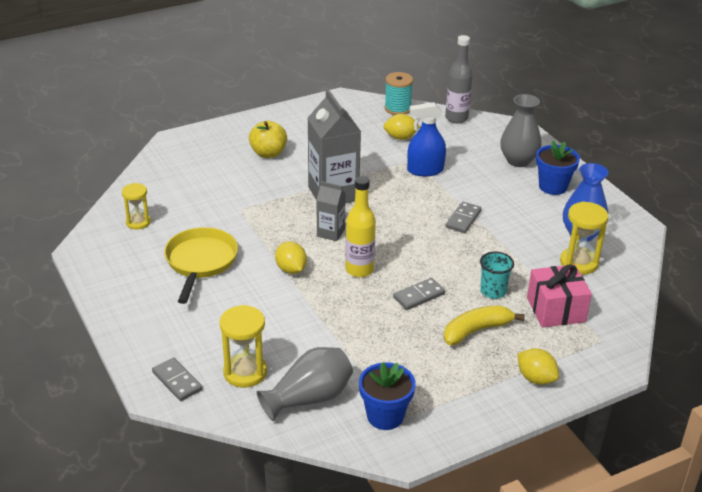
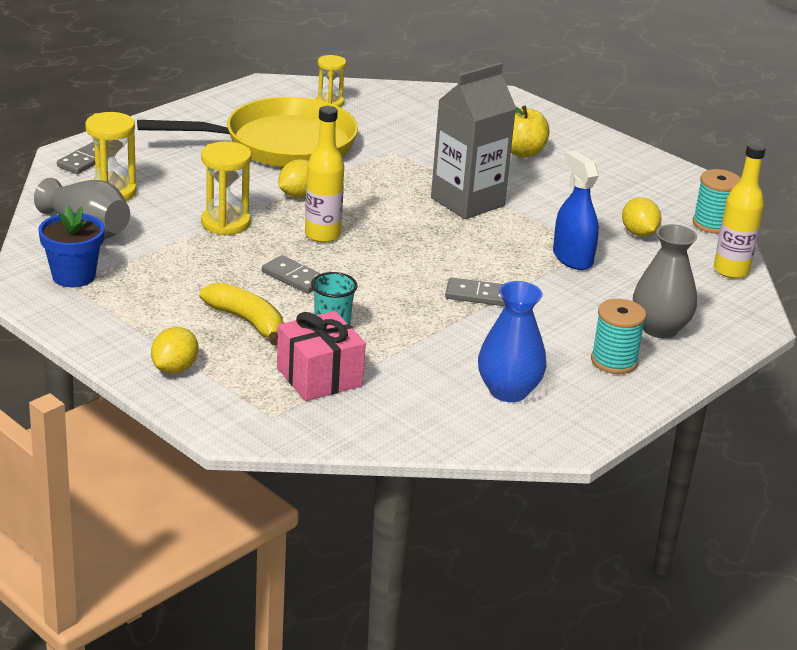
camera: 70 degrees right, 5 degrees down
(200, 262) = (281, 144): yellow pan -> yellow pan, size x1.53
(330, 233) = (384, 209): grey carton -> none
(456, 118) = (731, 270): grey bottle -> yellow bottle
(553, 186) = (614, 361): blue flower pot -> turquoise spool
(579, 263) = (436, 391): yellow hourglass -> yellow hourglass (225, 223)

